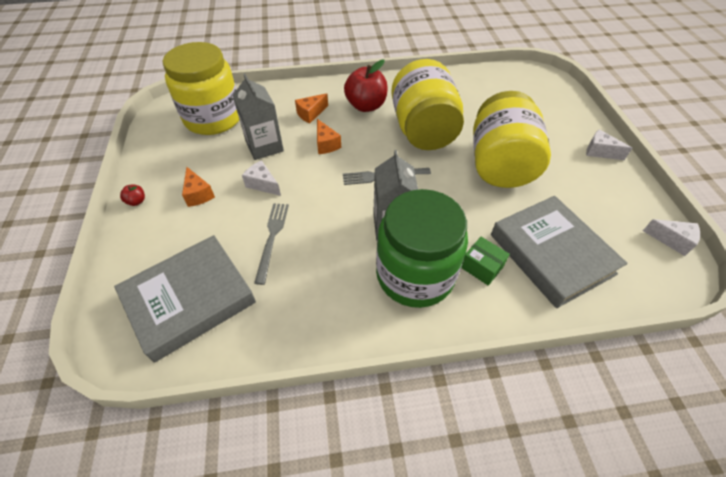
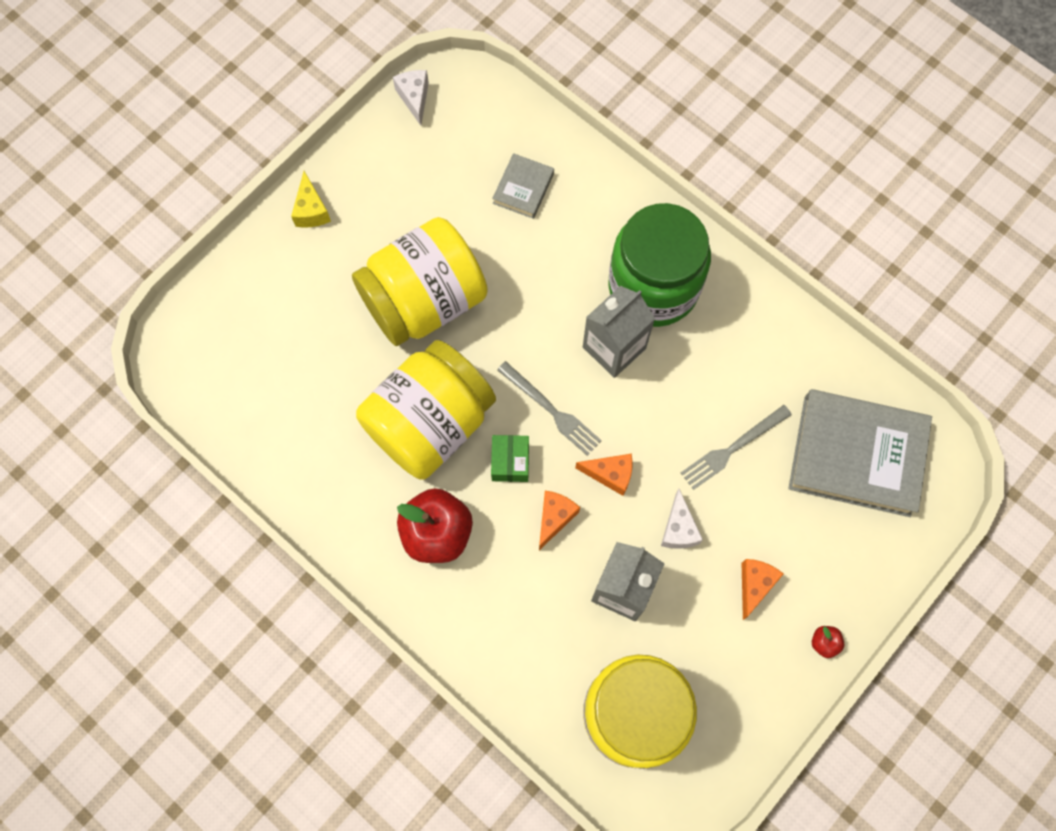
camera: 130 degrees left, 20 degrees up
(311, 114) = (514, 590): orange cheese -> orange cheese (610, 474)
(481, 267) = (593, 237): green box -> green box (510, 462)
(551, 254) = (523, 188): grey book -> grey book, size x0.48
(599, 152) = (311, 210): white cheese -> yellow cheese

